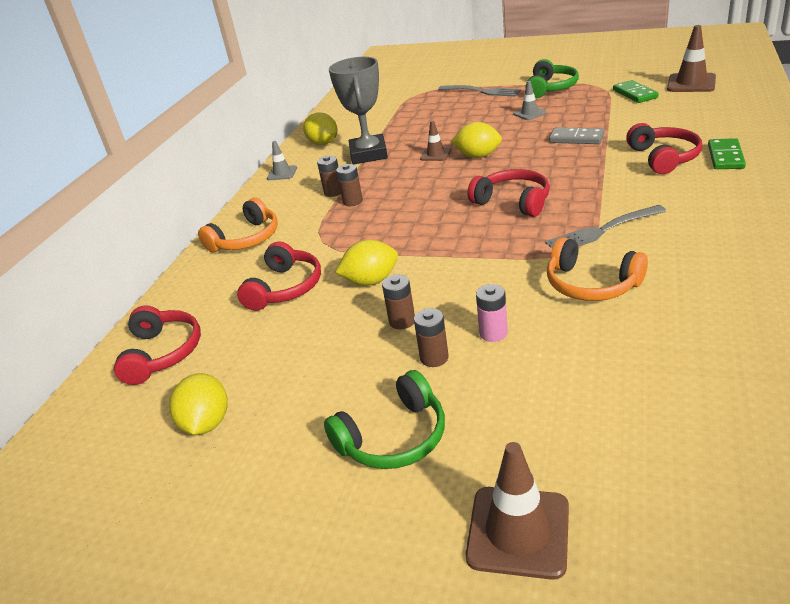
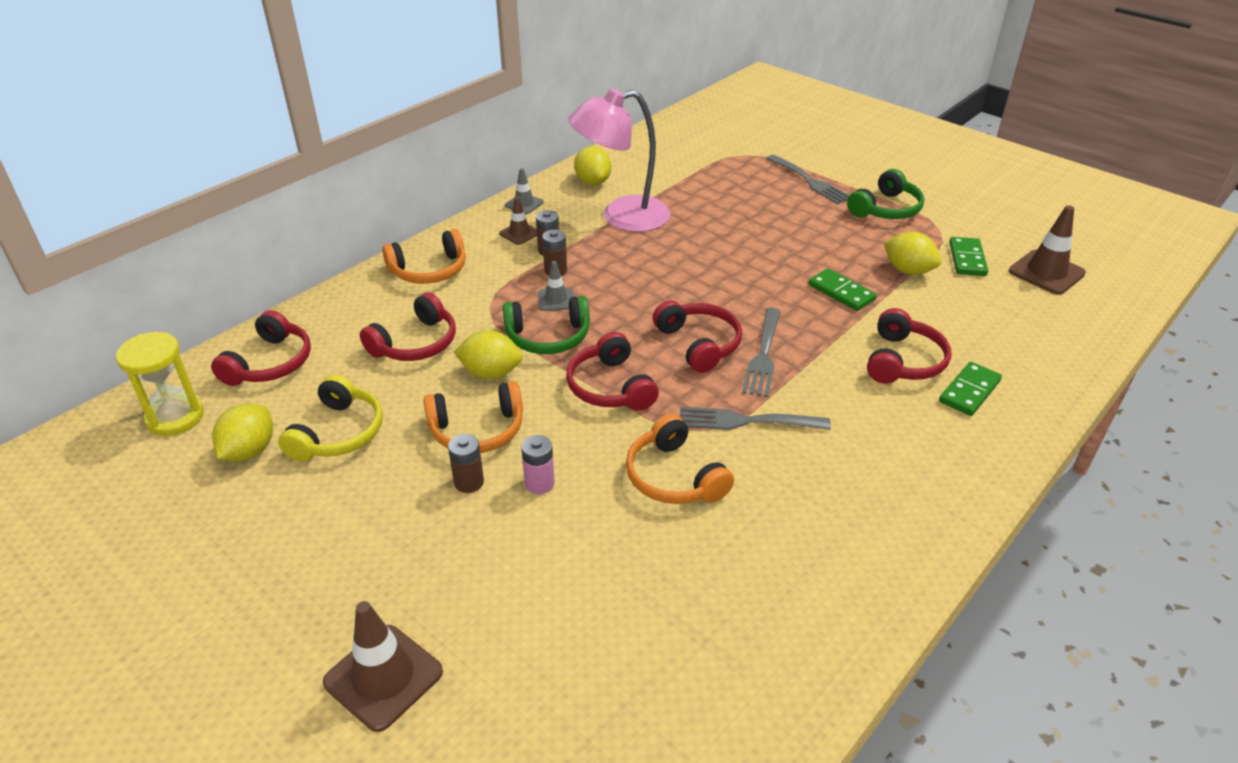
camera: 20 degrees right, 5 degrees up
(104, 431) = (175, 417): none -> yellow hourglass
(280, 374) = (338, 433): none -> yellow headphones
(368, 154) = (621, 217): grey trophy -> pink lamp
(394, 437) = (370, 542): green headphones -> green headphones (548, 337)
(402, 321) = (477, 430): brown battery -> orange headphones
(435, 154) = (683, 247): brown traffic cone -> brown traffic cone (519, 233)
(477, 251) = (610, 387): none -> red headphones
(478, 156) = (721, 269): yellow lemon -> yellow lemon (908, 270)
(529, 113) = (828, 235): grey traffic cone -> grey traffic cone (556, 299)
(566, 190) = (763, 354): none -> grey fork
(576, 138) = (841, 292): grey domino -> green domino

